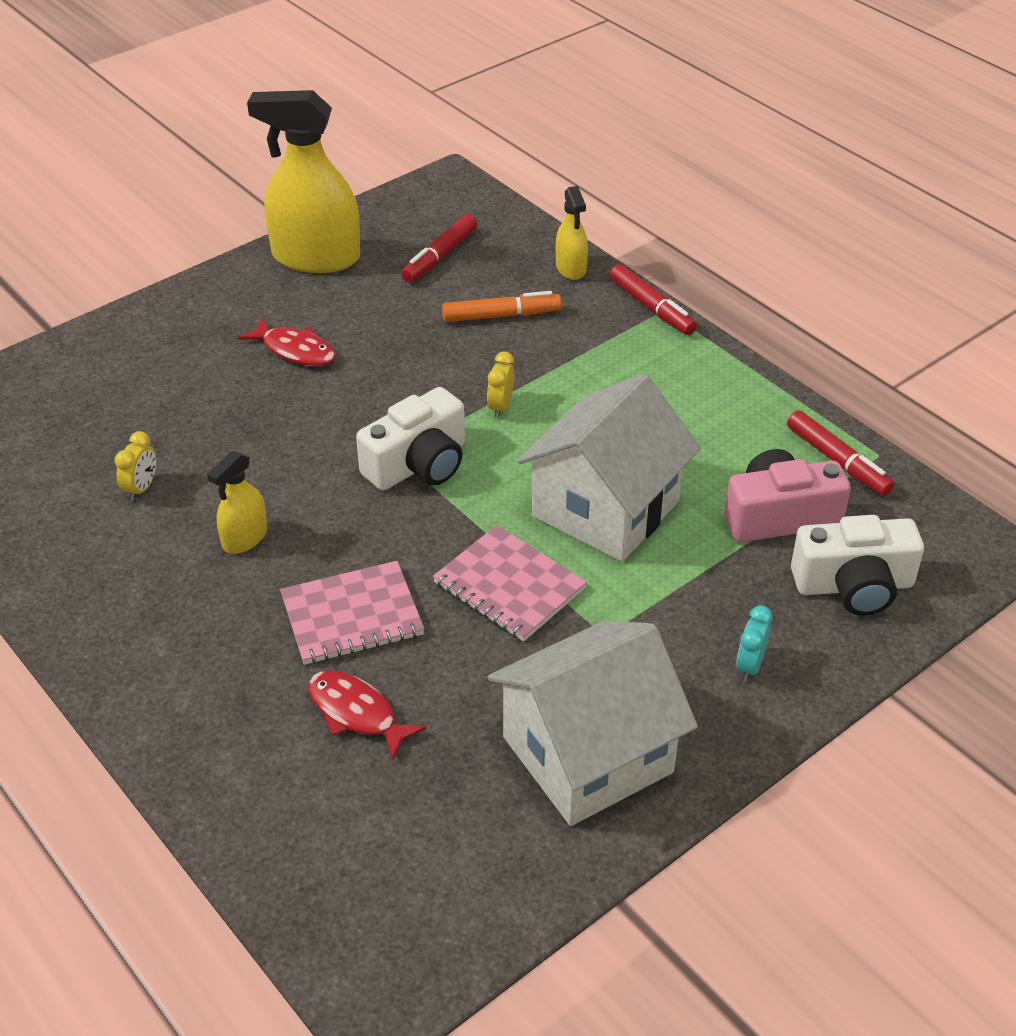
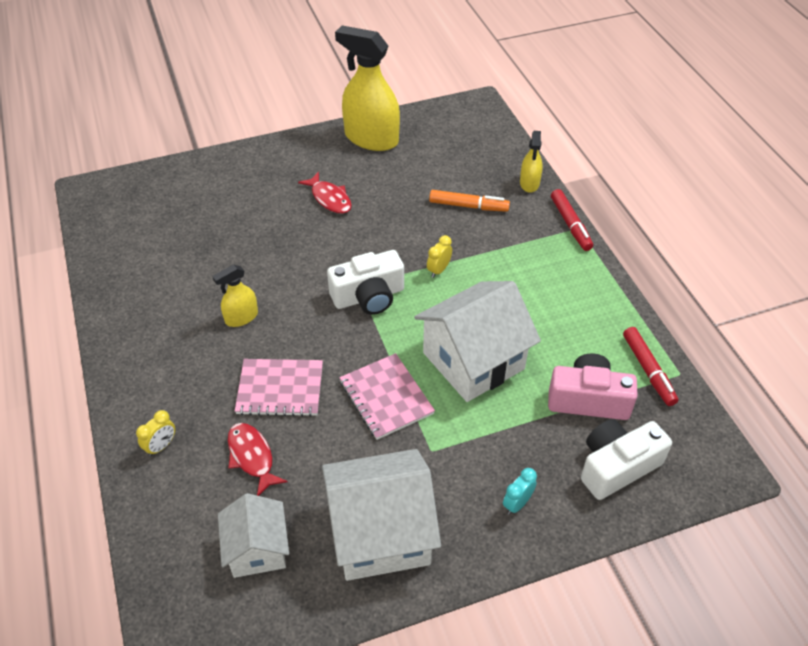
camera: 20 degrees right, 5 degrees up
(141, 488) = (197, 267): yellow clock -> yellow clock (161, 446)
(426, 827) = (257, 549): none -> white house
(440, 256) = (448, 155): red marker -> none
(853, 585) = (617, 466): white camera -> white camera turned 135 degrees clockwise

